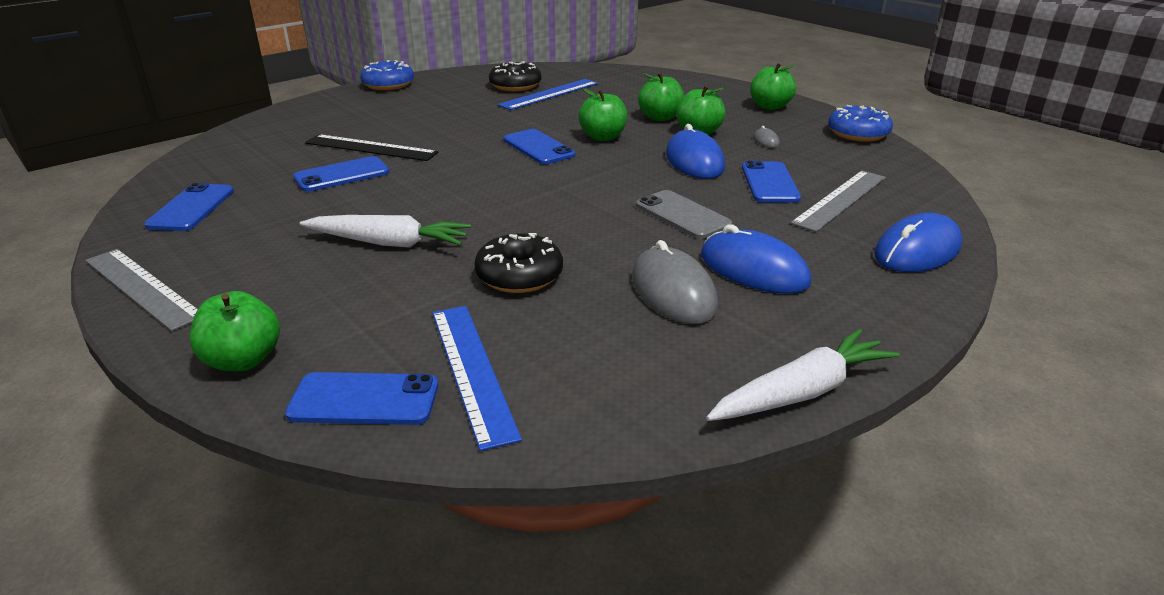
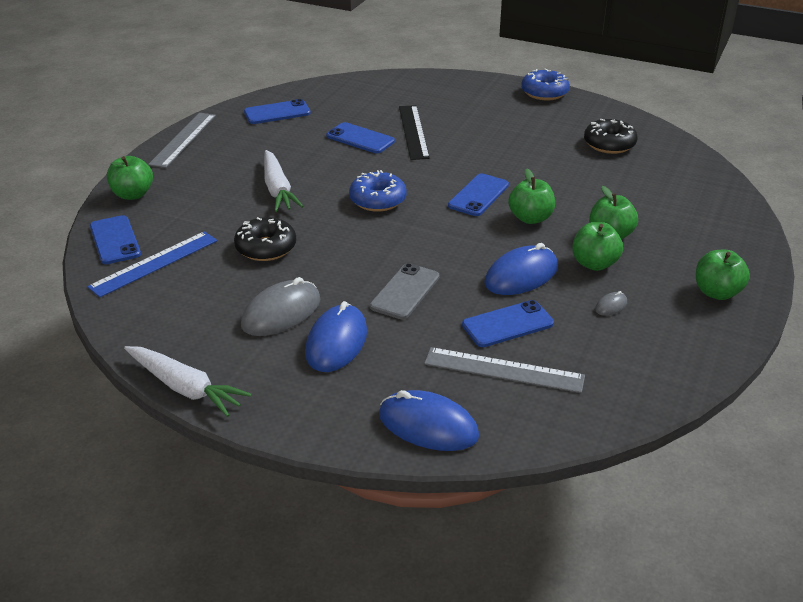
camera: 65 degrees right, 5 degrees up
(549, 94) = (607, 166): blue ruler -> none
(858, 133) = (695, 362): blue donut -> blue donut (378, 200)

